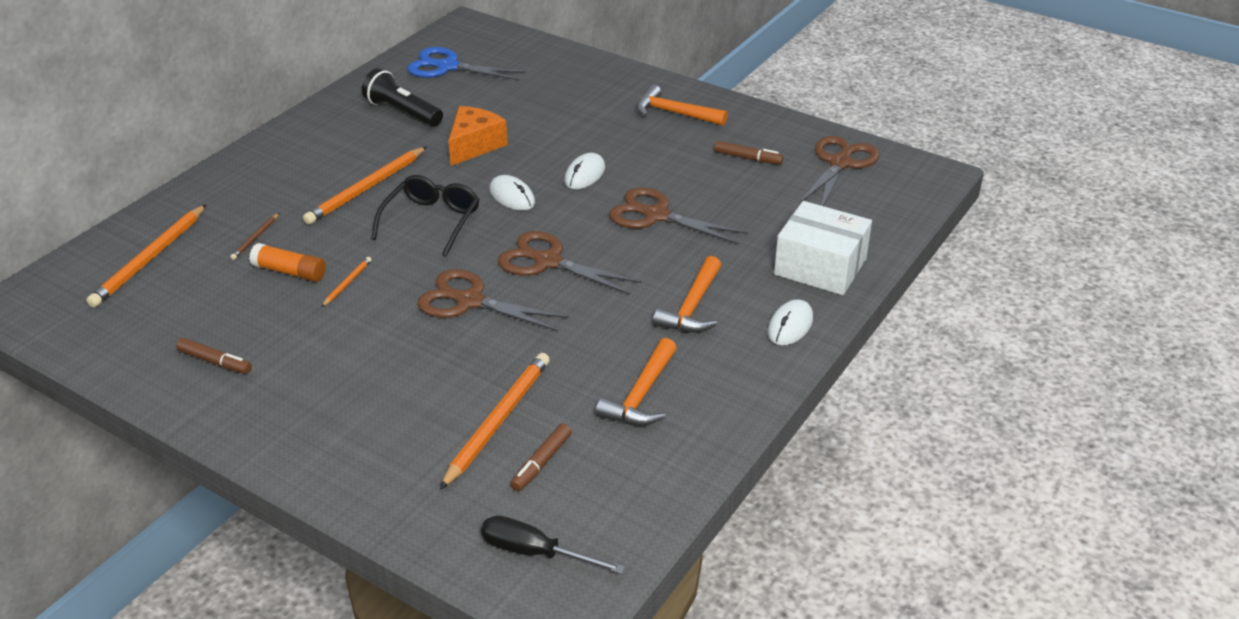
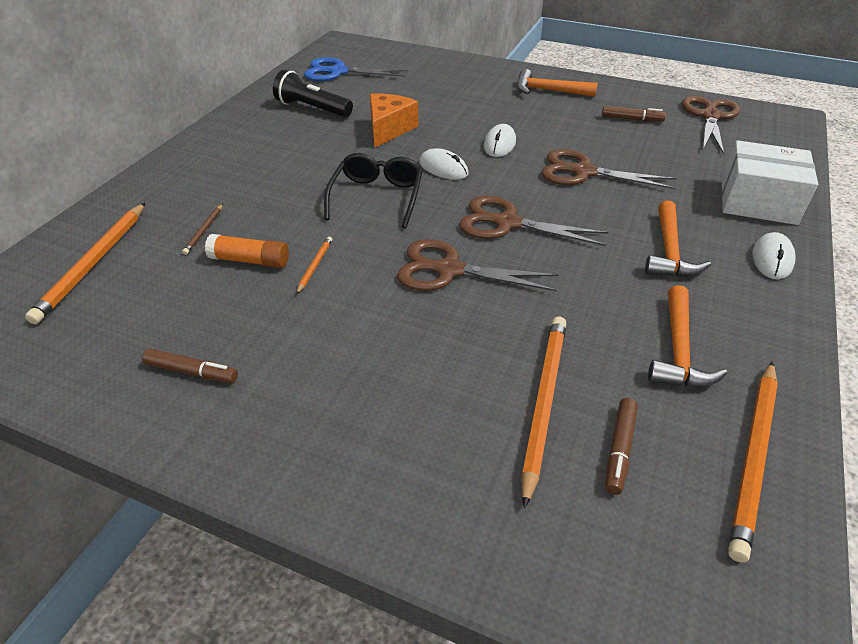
camera: 10 degrees left, 5 degrees up
(366, 189) = (302, 174): orange pencil -> orange pencil (754, 457)
(535, 552) = (681, 583): black screwdriver -> none

